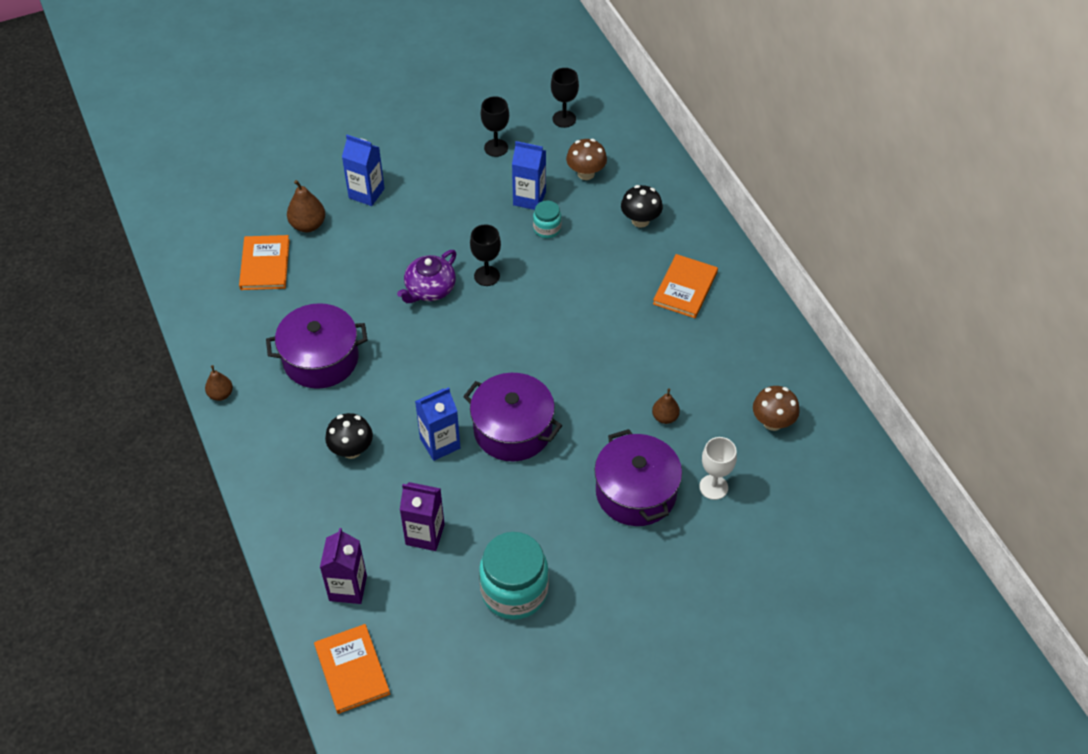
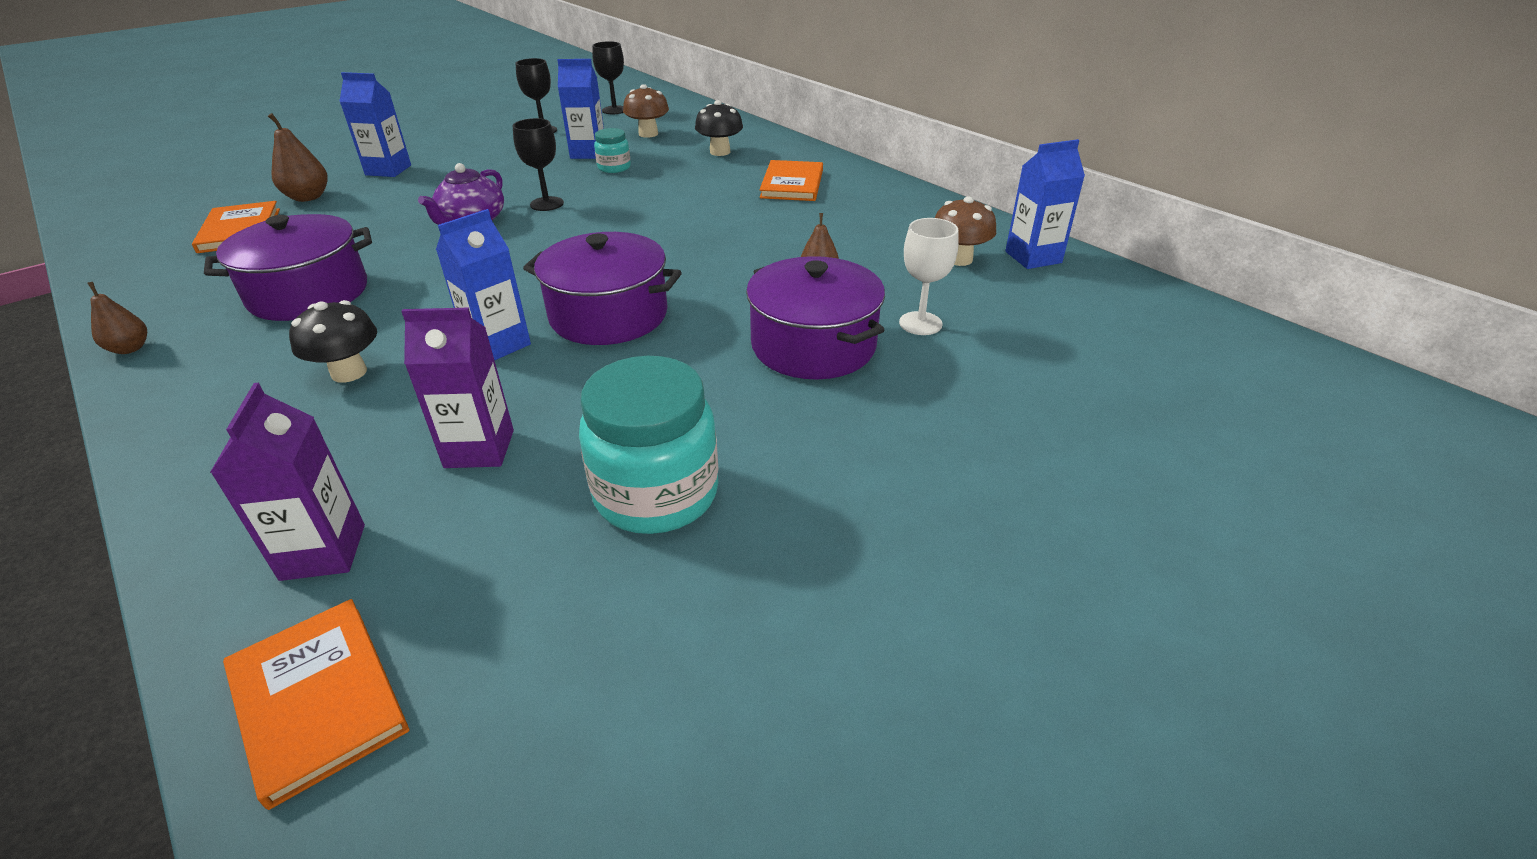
camera: 15 degrees left, 15 degrees down
(828, 432) = (1033, 257): none -> blue carton

